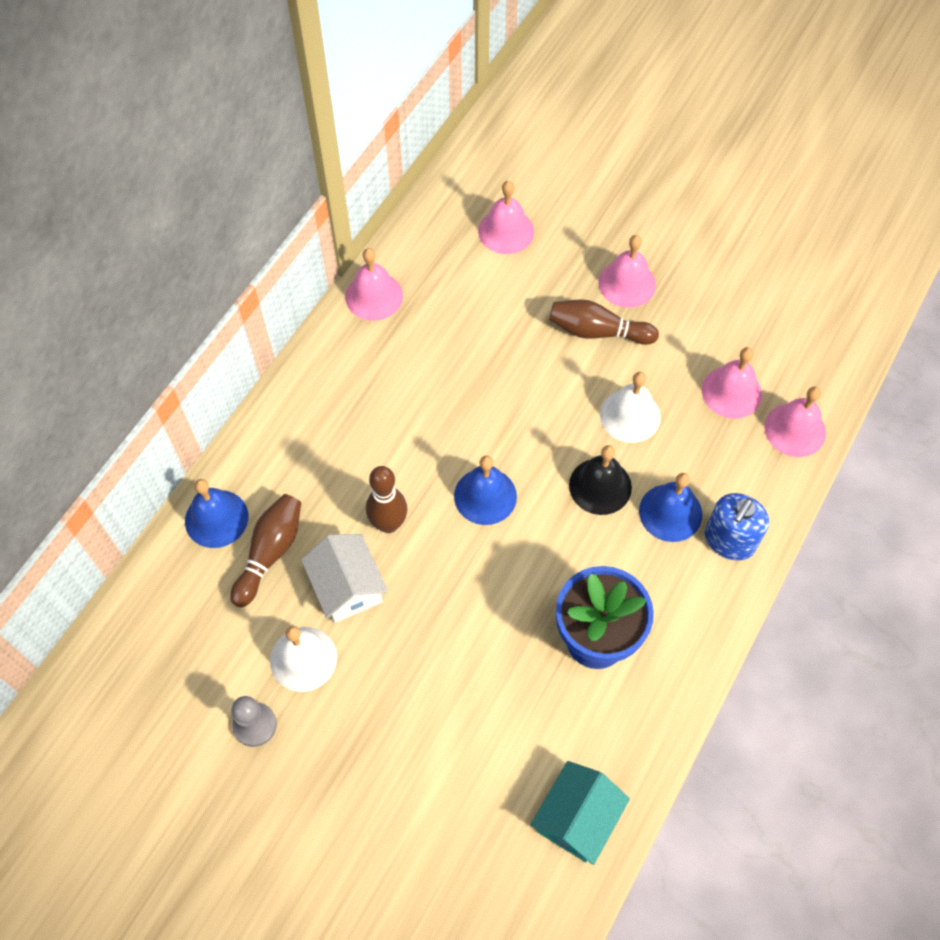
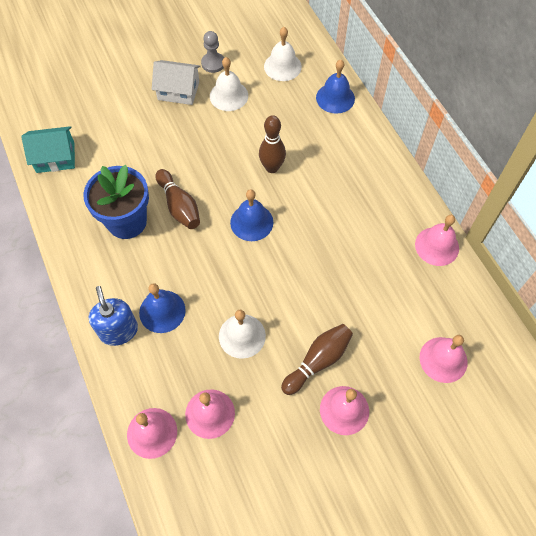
camera: 125 degrees right, 0 degrees up
(199, 622) = (282, 66): none -> white bell
(270, 553) = (297, 110): brown bowling pin -> brown bowling pin (179, 206)
(347, 587) = (251, 131): white house -> white house (178, 91)
(577, 818) = (55, 157): turquoise house -> turquoise house turned 75 degrees counterclockwise
(600, 486) = (209, 285): black bell -> none

